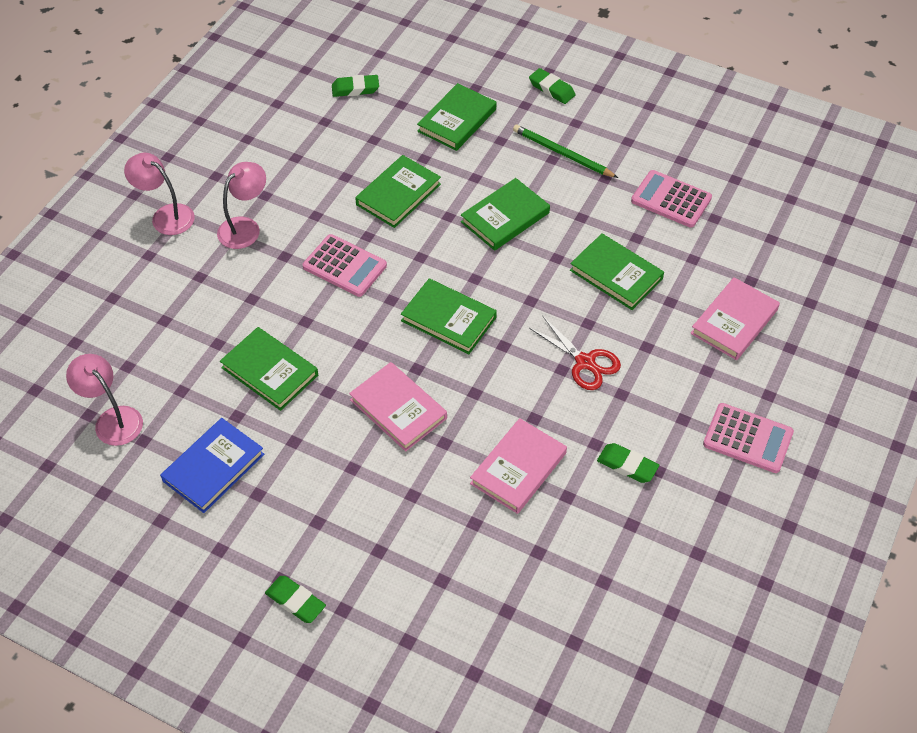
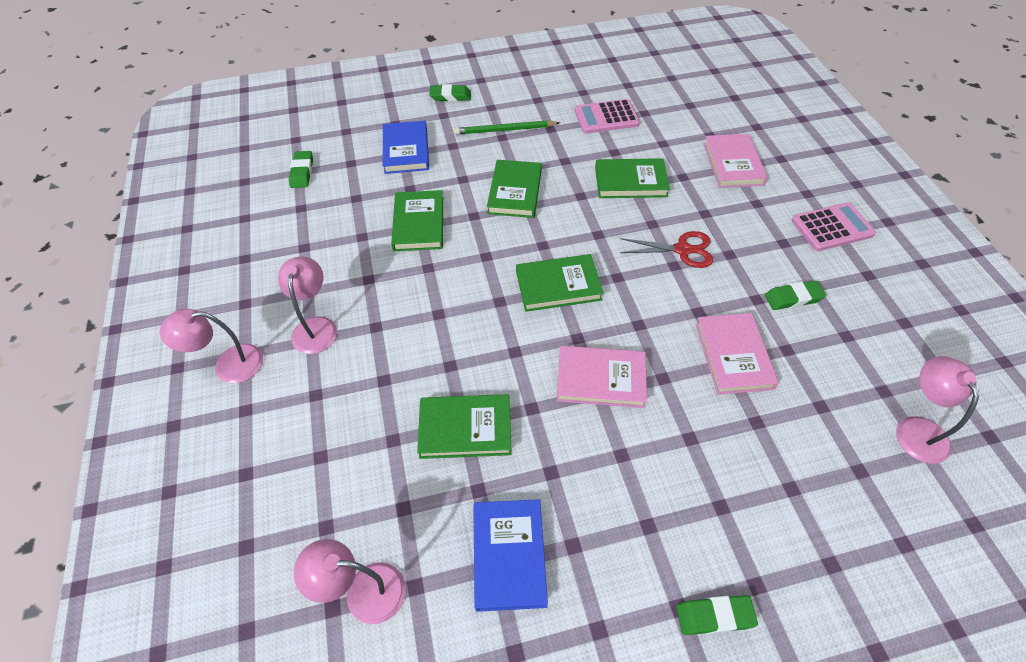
camera: 40 degrees left, 0 degrees up
(345, 266) = (435, 301): pink calculator -> none
(355, 89) = (302, 172): green eraser -> green eraser turned 45 degrees counterclockwise
(457, 120) = (406, 150): green book -> blue book
(590, 623) = (916, 429): none -> pink lamp

